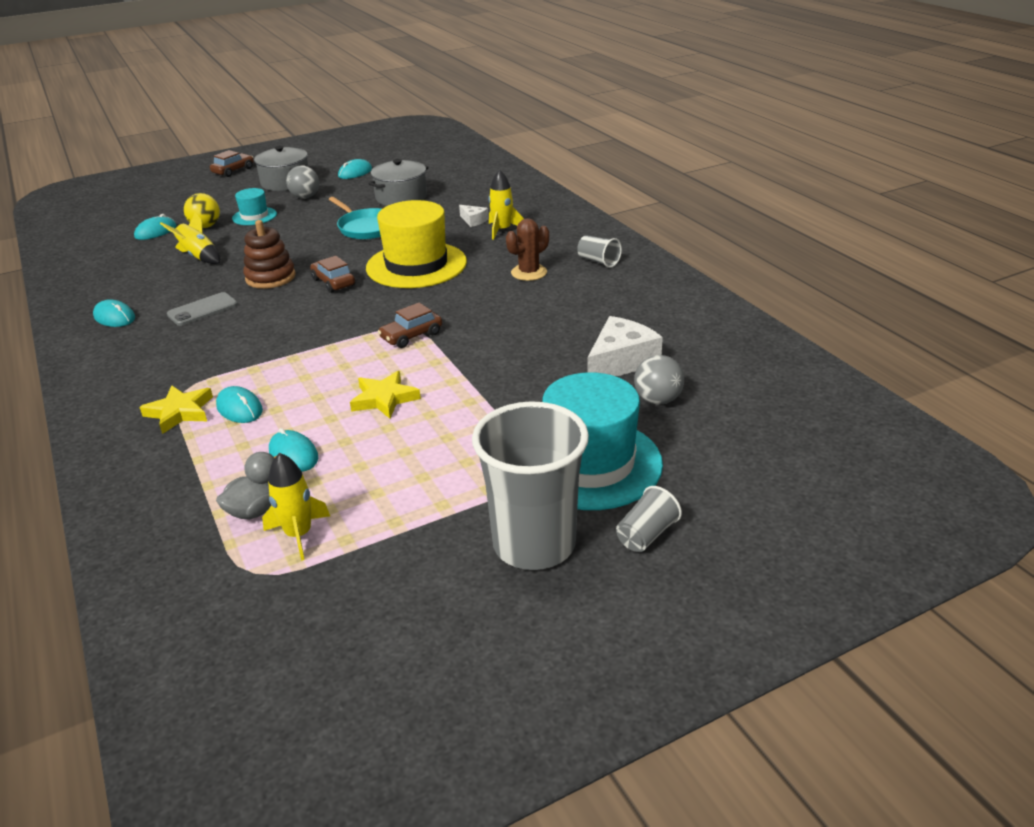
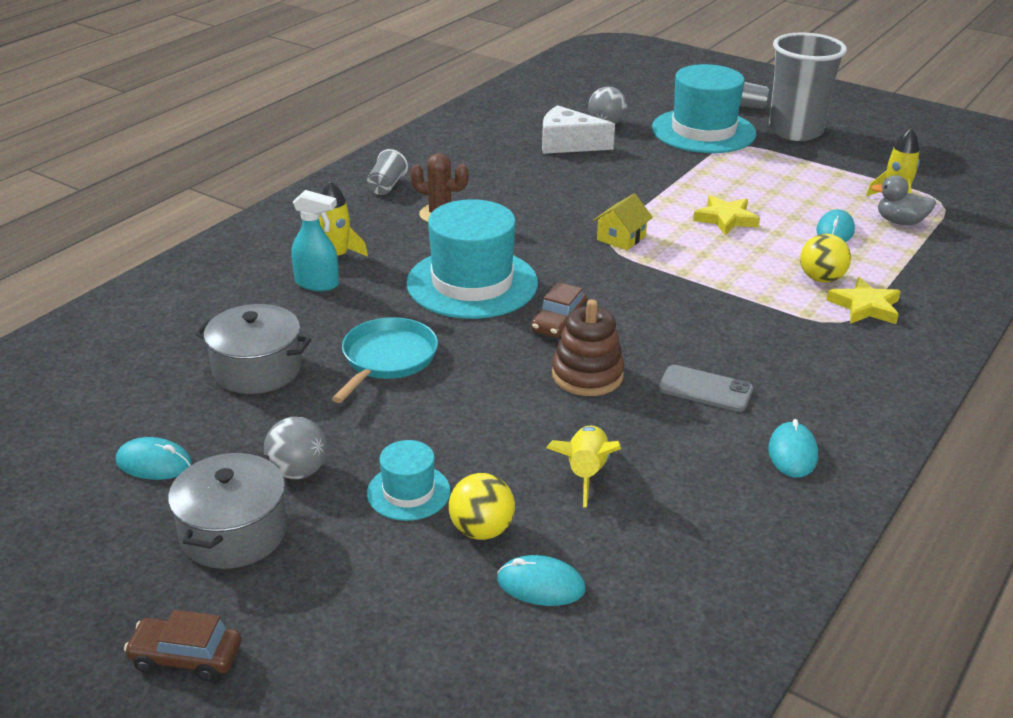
camera: 120 degrees left, 0 degrees up
(239, 408) = (821, 279): turquoise mouse -> yellow ball
(411, 336) = (621, 238): brown car -> yellow house
(416, 265) = (472, 283): yellow hat -> turquoise hat
(473, 221) = (317, 284): white cheese -> turquoise spray bottle

